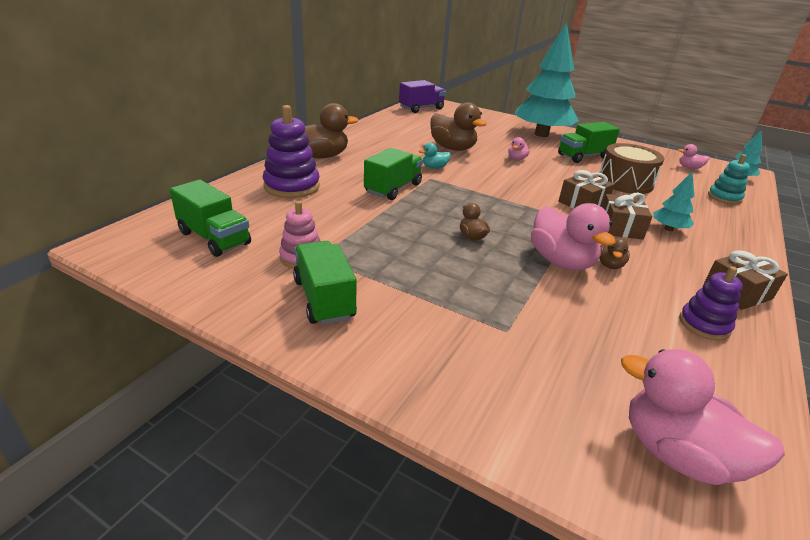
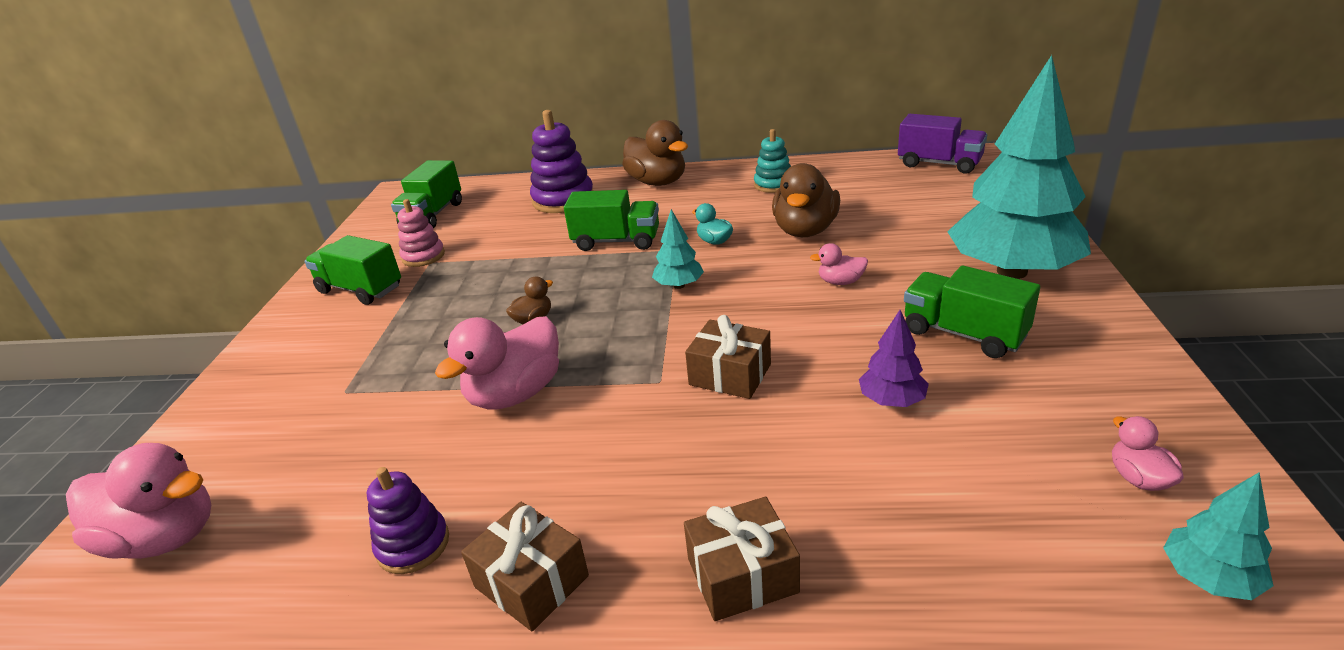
camera: 70 degrees right, 0 degrees up
(324, 299) = (360, 289): green truck -> green truck turned 105 degrees counterclockwise
(610, 265) = (534, 435): brown duck -> none
(620, 227) = (672, 425): brown gift -> brown gift (742, 575)
(625, 182) = (891, 400): brown drum -> purple tree
(668, 229) = (719, 479): turquoise tree -> turquoise tree (679, 285)
(677, 454) = (165, 537): pink duck -> pink duck turned 90 degrees clockwise
(724, 197) = (999, 551): turquoise stacking toy -> turquoise stacking toy (773, 184)

